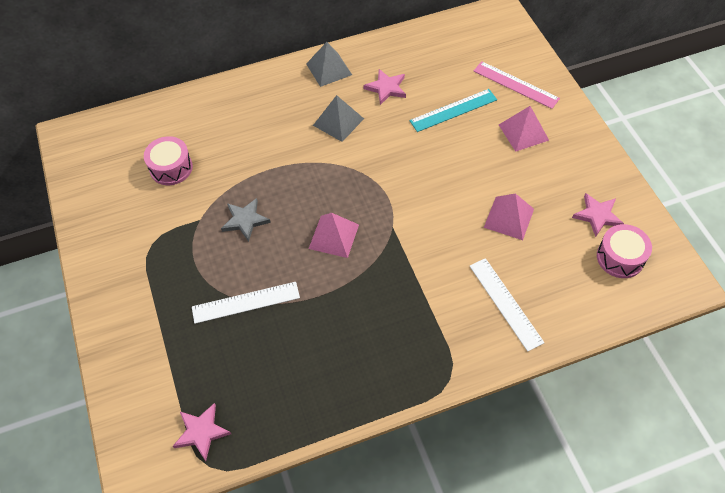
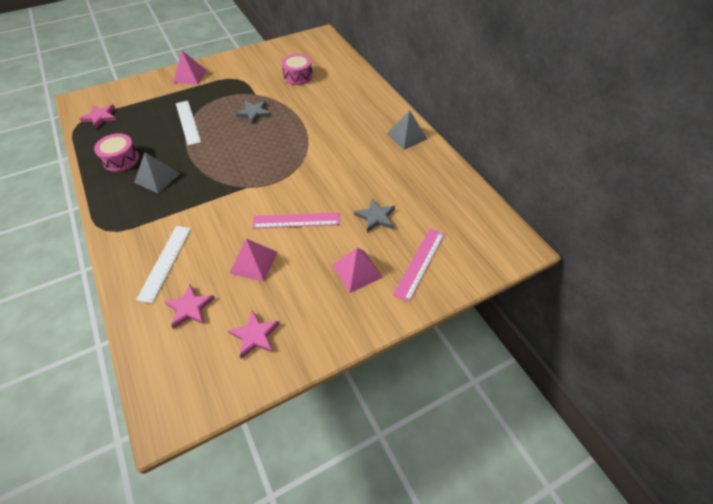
camera: 80 degrees right, 5 degrees down
(333, 236) = (239, 156): pink pyramid -> pink pyramid (190, 76)
(338, 122) = (350, 147): grey pyramid -> grey pyramid (157, 178)
(386, 88) = (393, 171): pink star -> pink star (190, 308)
(452, 179) = (296, 220): none -> pink ruler
(453, 110) = (376, 217): turquoise ruler -> grey star
(505, 303) = (165, 262): white ruler -> white ruler turned 45 degrees counterclockwise
(620, 257) = (203, 355): pink drum -> pink drum (121, 160)

